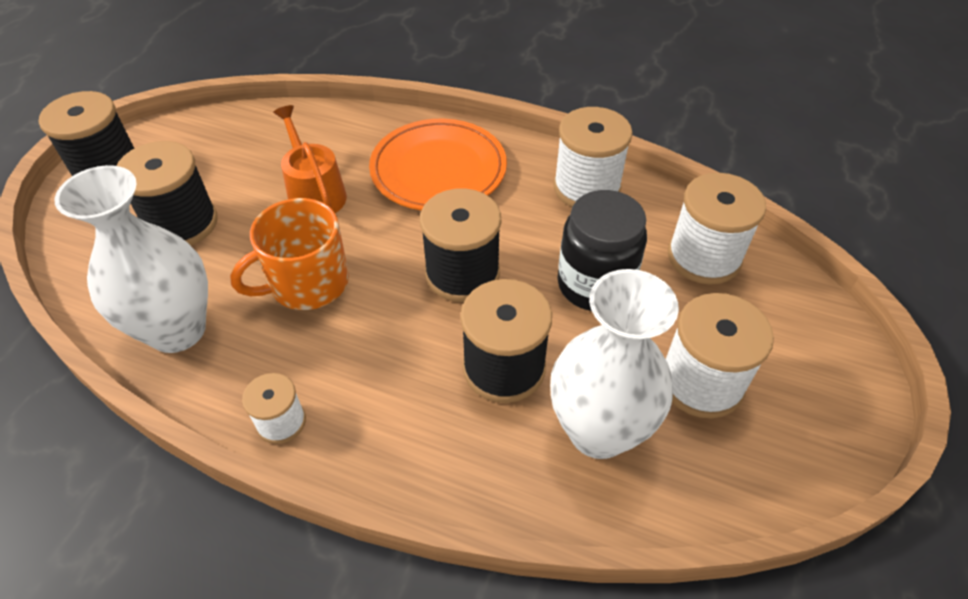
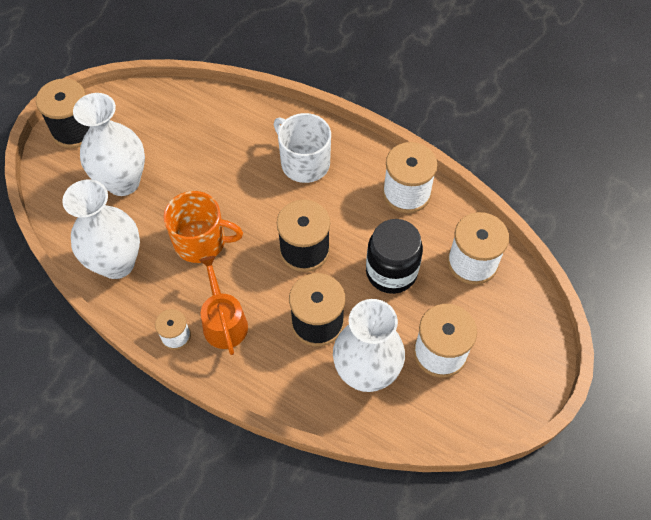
camera: 10 degrees right, 10 degrees up
(182, 224) = (123, 182): black spool -> white vase
(307, 283) = (201, 241): orange mug -> orange mug turned 150 degrees counterclockwise
(314, 193) = (214, 169): orange watering can -> orange watering can (223, 322)
(438, 170) = (304, 162): orange plate -> white mug

